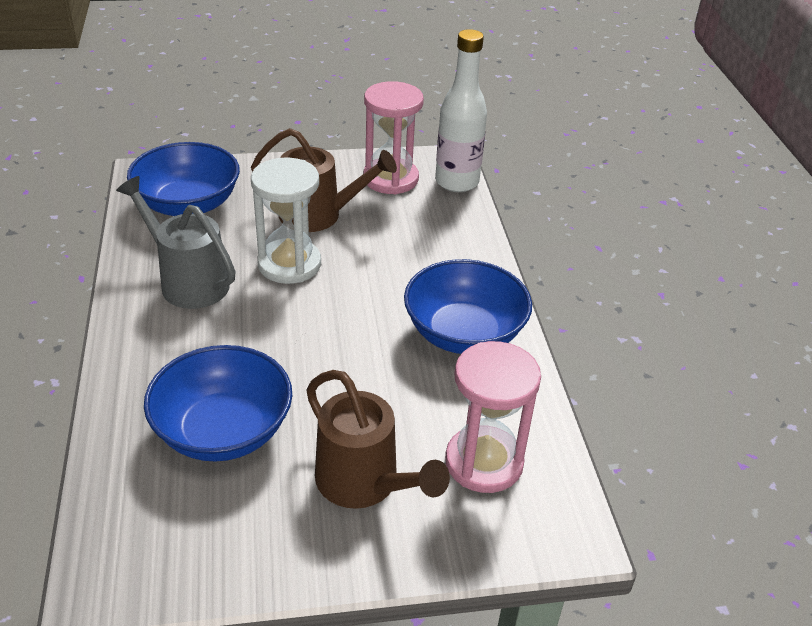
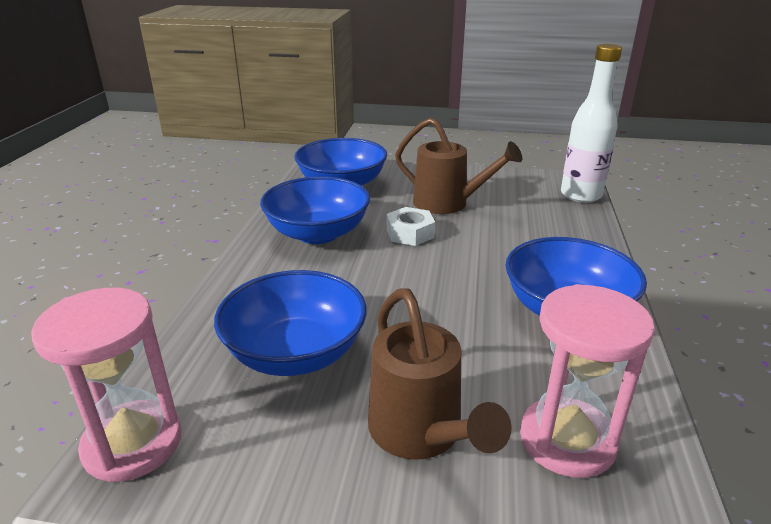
camera: 20 degrees right, 10 degrees down
(187, 281) = (317, 233): grey watering can -> blue bowl
(289, 264) = (410, 233): white hourglass -> white nut
(390, 179) = (519, 187): pink hourglass -> pink hourglass (133, 443)

